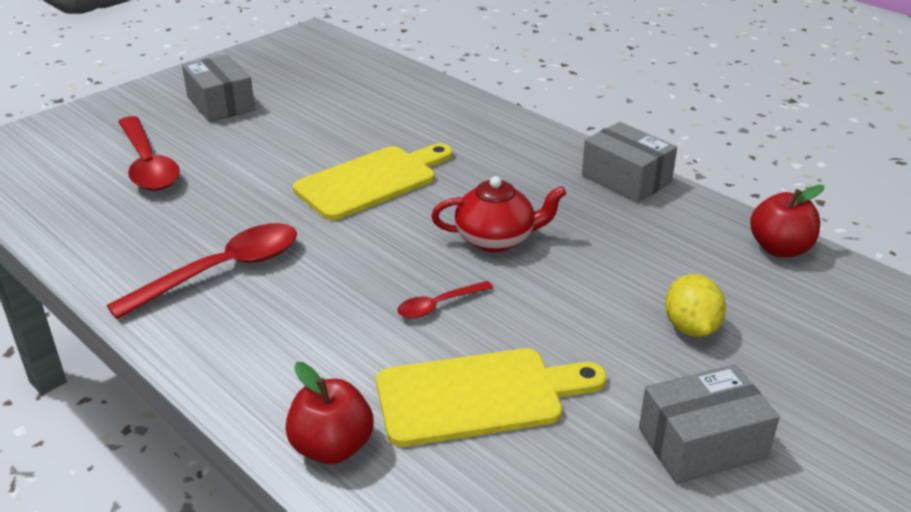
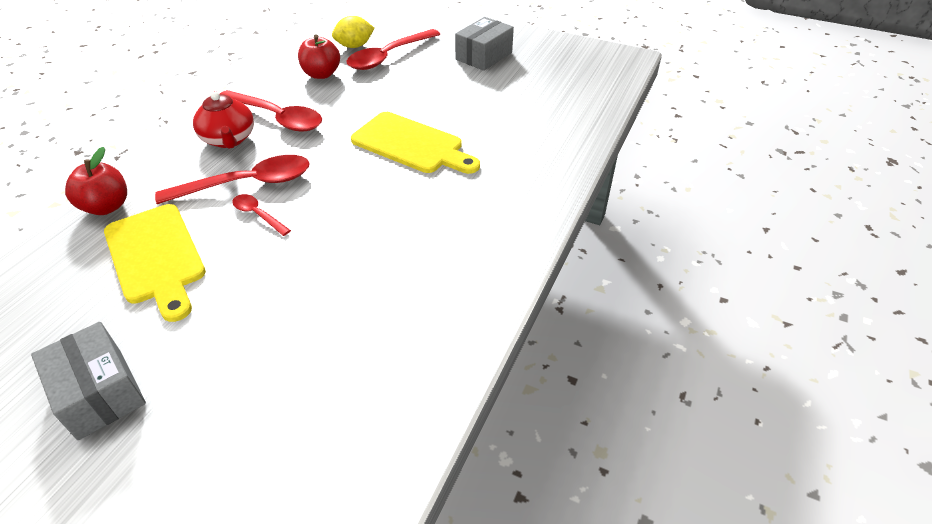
camera: 70 degrees right, 10 degrees up
(366, 309) = (248, 184): none -> red spoon
(496, 239) = (353, 224): red teapot -> red teapot (229, 139)
(626, 179) = (488, 285): grey box -> none
(691, 327) = (253, 366): yellow lemon -> yellow lemon (354, 46)
(779, 249) = (405, 425): red apple -> red apple (321, 74)

